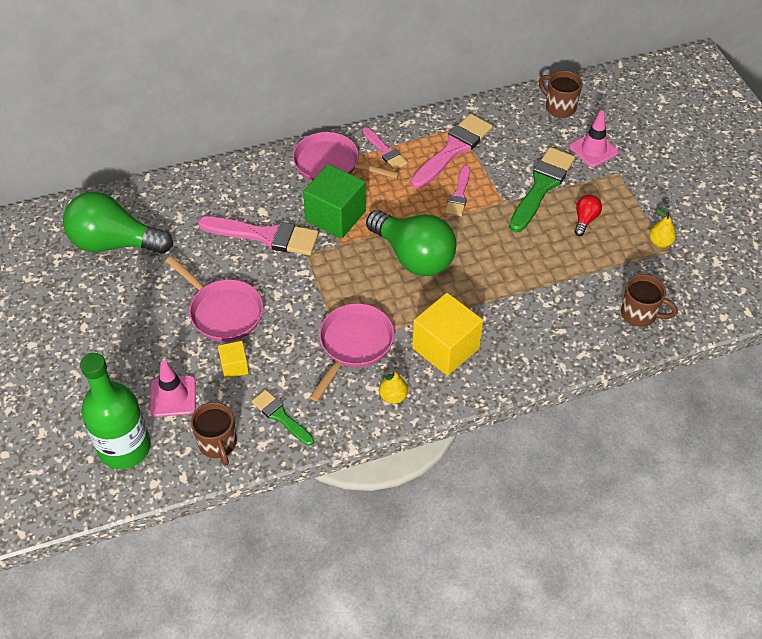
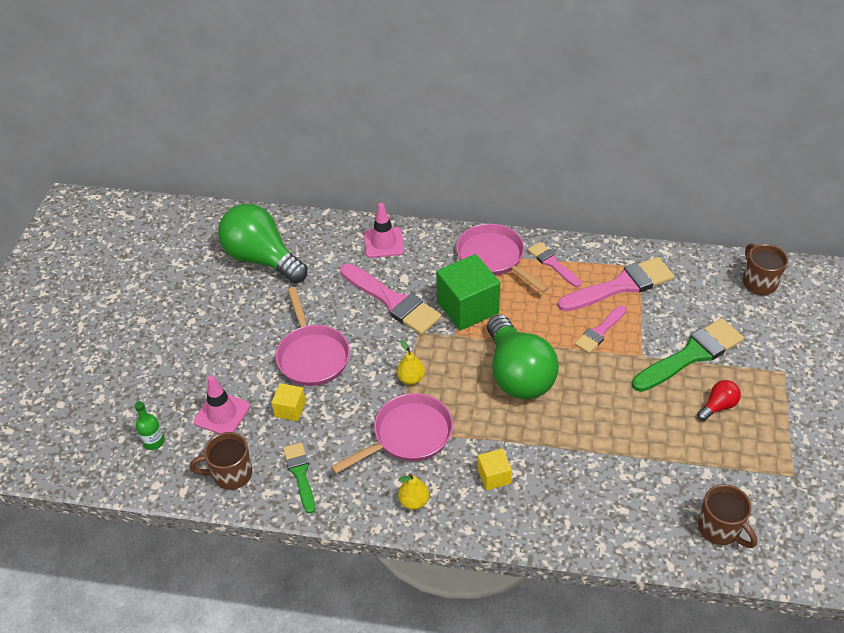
camera: 30 degrees right, 5 degrees down
(124, 448) = (154, 442): green bottle -> green bottle, size x0.42
(218, 444) = (231, 474): brown mug -> brown mug turned 75 degrees clockwise
(385, 151) = (552, 263): pink brush -> pink brush turned 150 degrees clockwise
(446, 348) = (494, 476): yellow cube -> yellow cube, size x0.50
(593, 150) = (770, 338): pink traffic cone -> pink traffic cone (384, 243)
(660, 242) = (789, 462): yellow pear -> yellow pear (411, 378)

